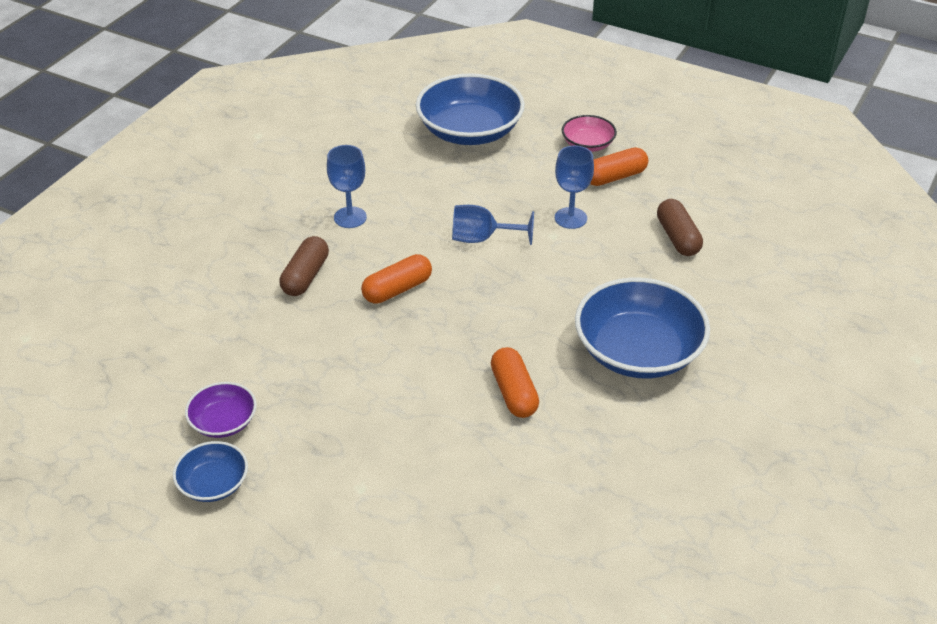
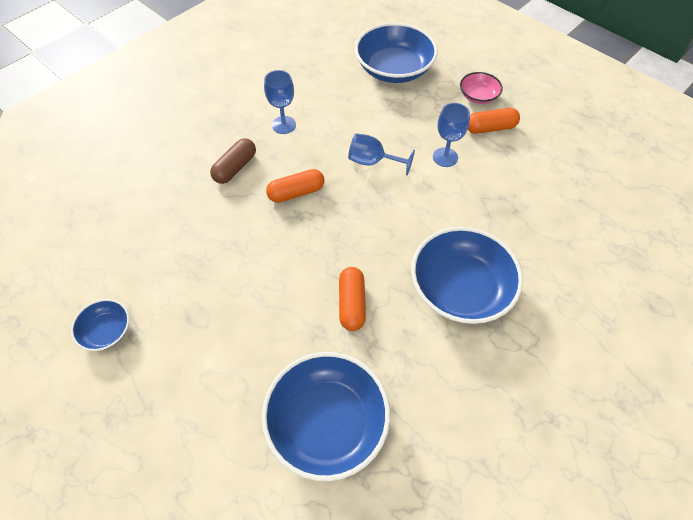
camera: 15 degrees right, 15 degrees up
(223, 422) = (133, 279): purple bowl -> none
(530, 515) = (327, 422): none -> blue bowl
(677, 237) = (523, 191): brown capsule -> none

